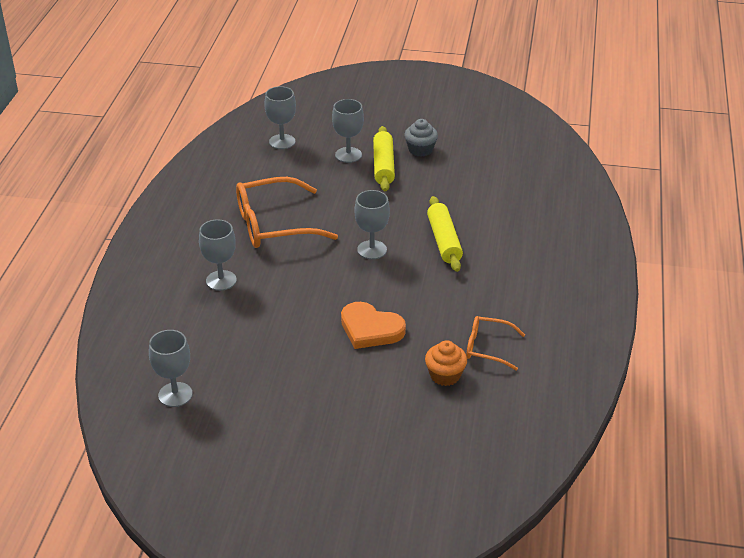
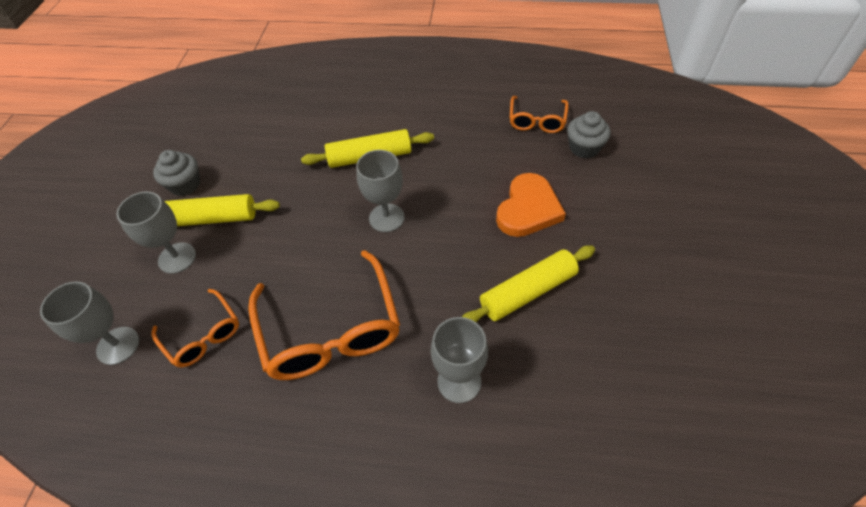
camera: 90 degrees left, 15 degrees up
(175, 394) = (702, 401): grey goblet -> none
(282, 173) = (203, 335): none -> orange glasses
(286, 319) = (528, 292): none -> yellow rolling pin
(445, 375) = (584, 148): orange cupcake -> grey cupcake

